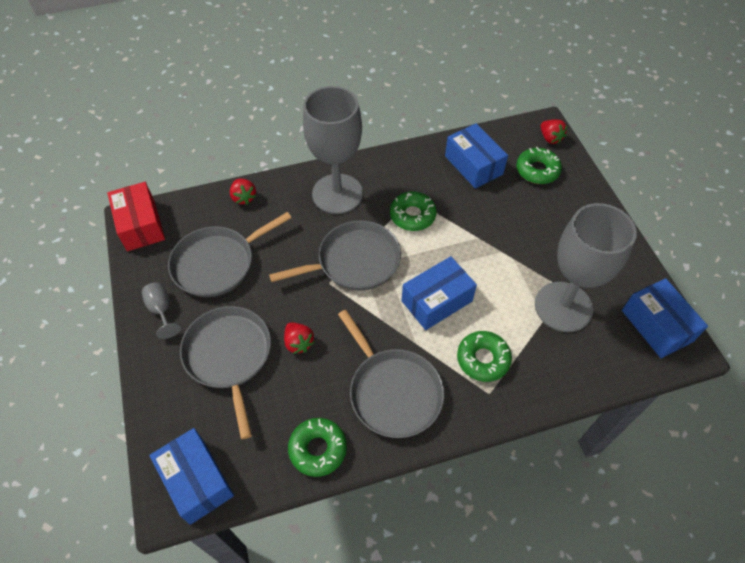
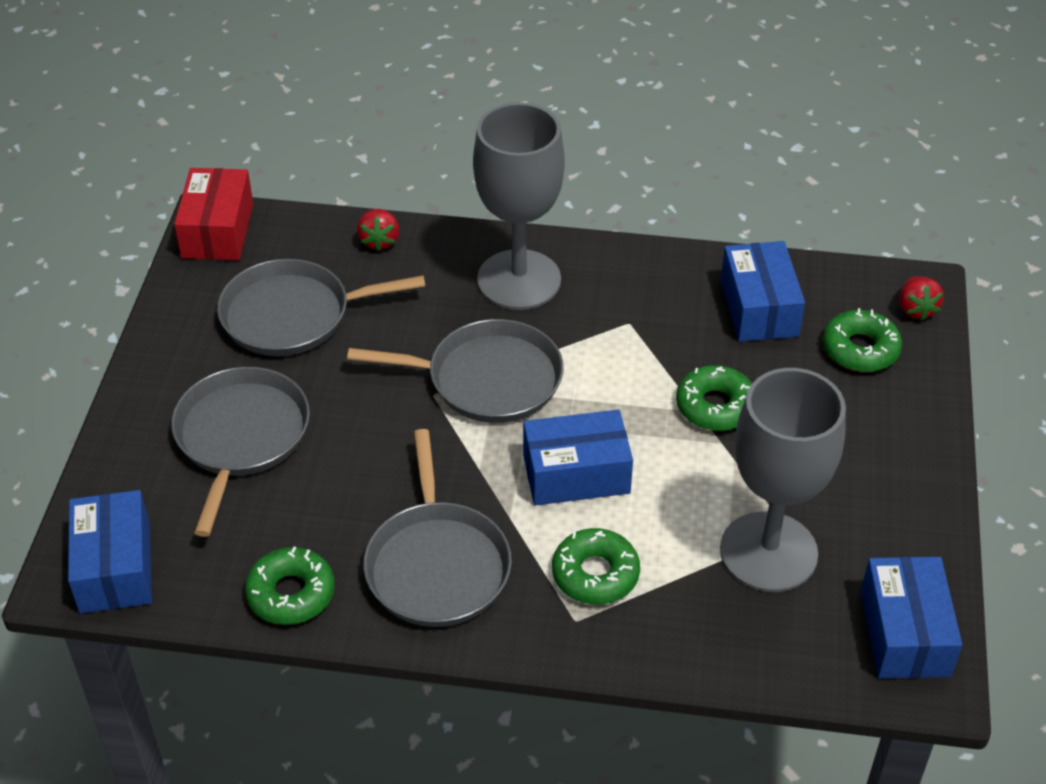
camera: 25 degrees right, 10 degrees down
(161, 310) = (185, 348): grey goblet -> none
(298, 343) = (344, 455): red strawberry -> none
(412, 215) = (614, 347): green donut -> green donut (715, 406)

